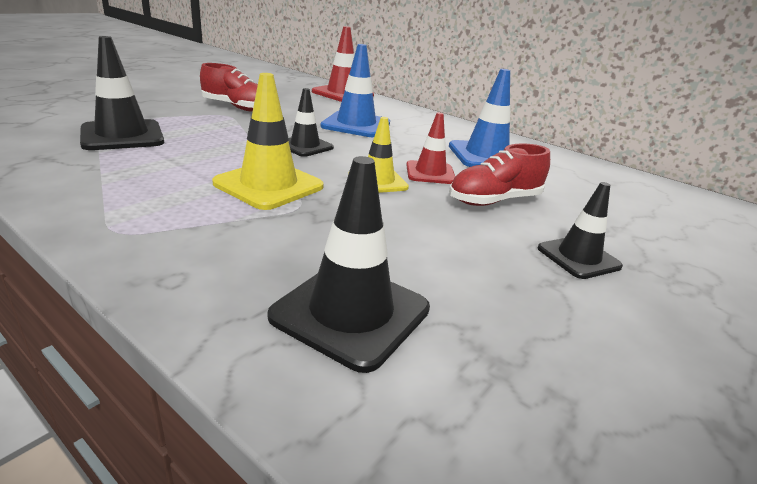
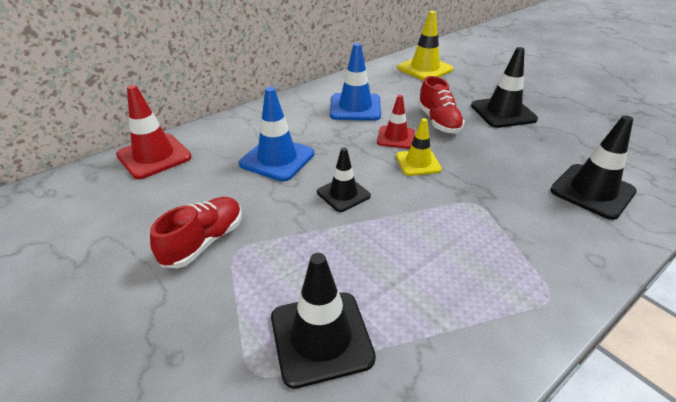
camera: 75 degrees left, 10 degrees up
(269, 185) = (440, 217): yellow traffic cone -> yellow traffic cone (425, 69)
(578, 257) = (503, 112): black traffic cone -> black traffic cone, size x1.56

